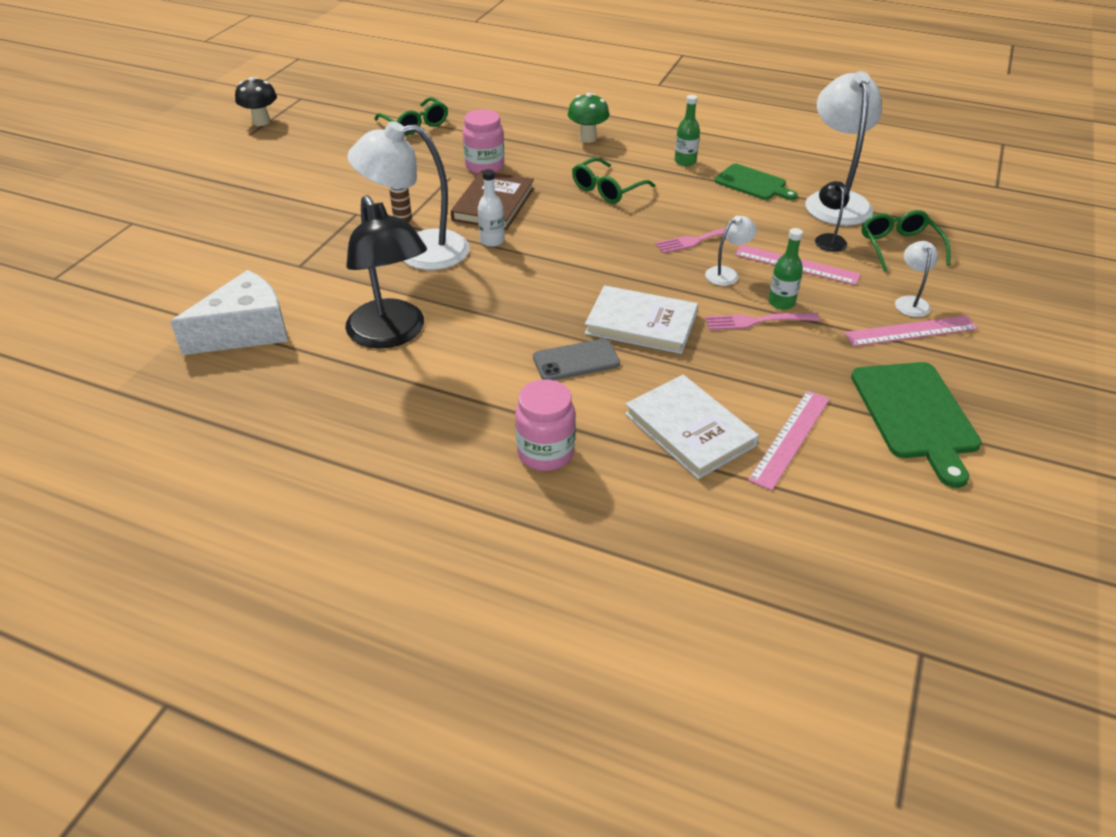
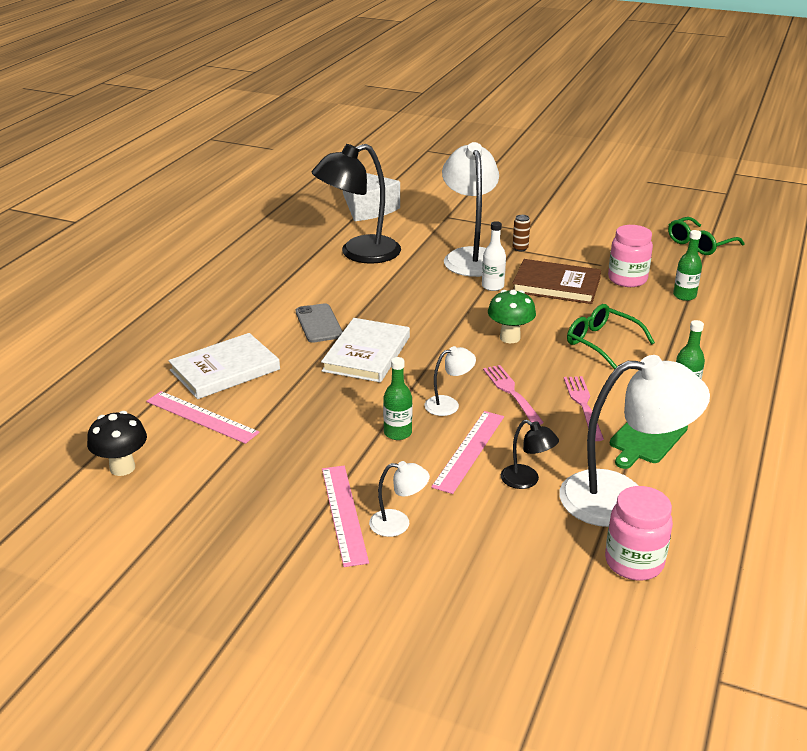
camera: 90 degrees right, 10 degrees down
(261, 122) = (671, 183): black mushroom -> black mushroom (122, 468)
(520, 143) = (684, 296): none -> green bottle
(545, 453) = (216, 311): pink jar -> pink jar (634, 562)
(587, 138) = (714, 333): green mushroom -> green mushroom (510, 338)
(727, 273) = (449, 404): white lamp -> white lamp turned 75 degrees counterclockwise
(757, 321) = (367, 415): pink fork -> pink fork (583, 405)
(828, 239) = (526, 480): black lamp -> black lamp turned 45 degrees clockwise
(899, 247) = (516, 536): green glasses -> none
(915, 414) = (213, 492): green cutting board -> none

